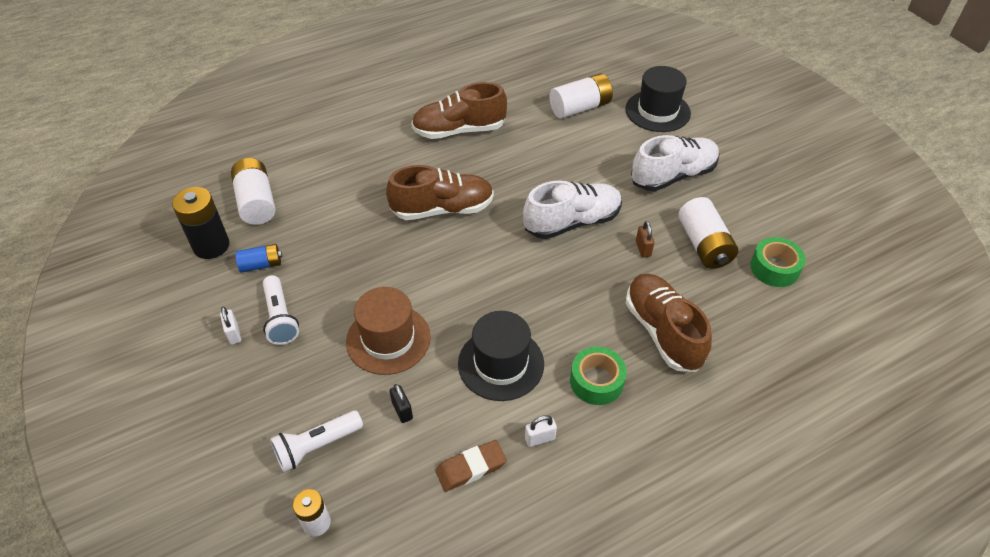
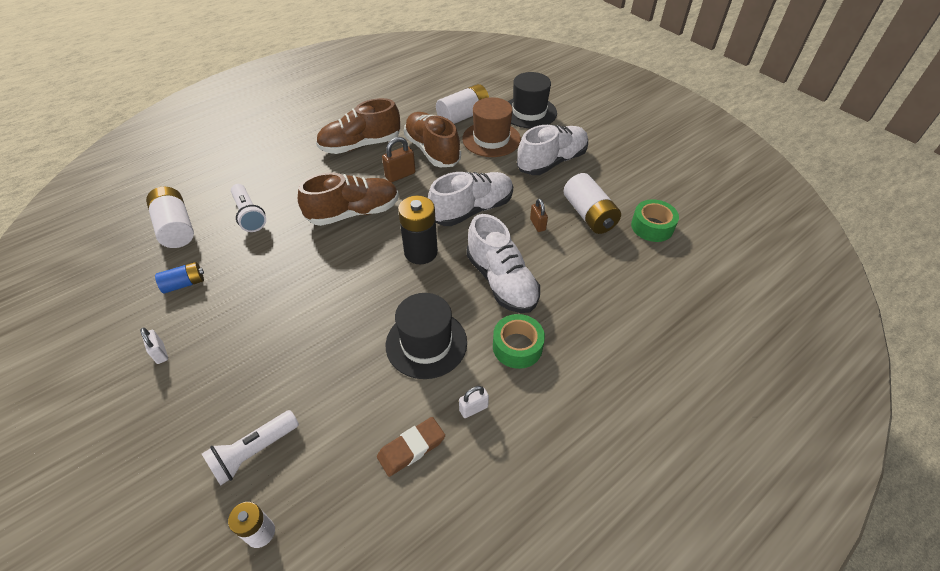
camera: 10 degrees left, 0 degrees up
(211, 246) = (133, 273): black battery -> black battery (421, 252)
(280, 318) = (207, 331): white flashlight -> white flashlight (249, 215)
(388, 339) = (316, 336): brown hat -> brown hat (491, 139)
(402, 410) = (337, 402): black padlock -> none
(498, 171) = (400, 175): none -> brown padlock
(591, 308) = (501, 281): none -> white shoe
(663, 332) = (568, 293): brown shoe -> brown shoe (432, 150)

